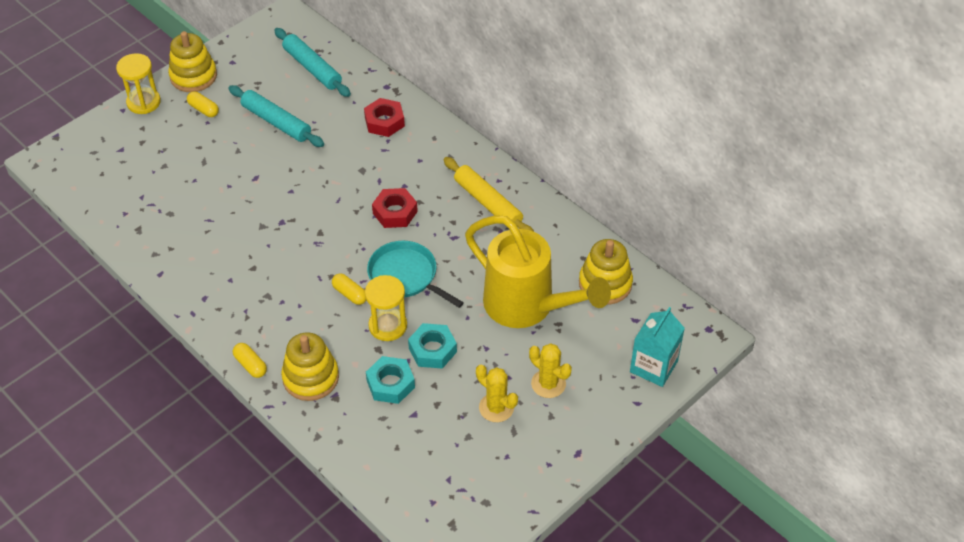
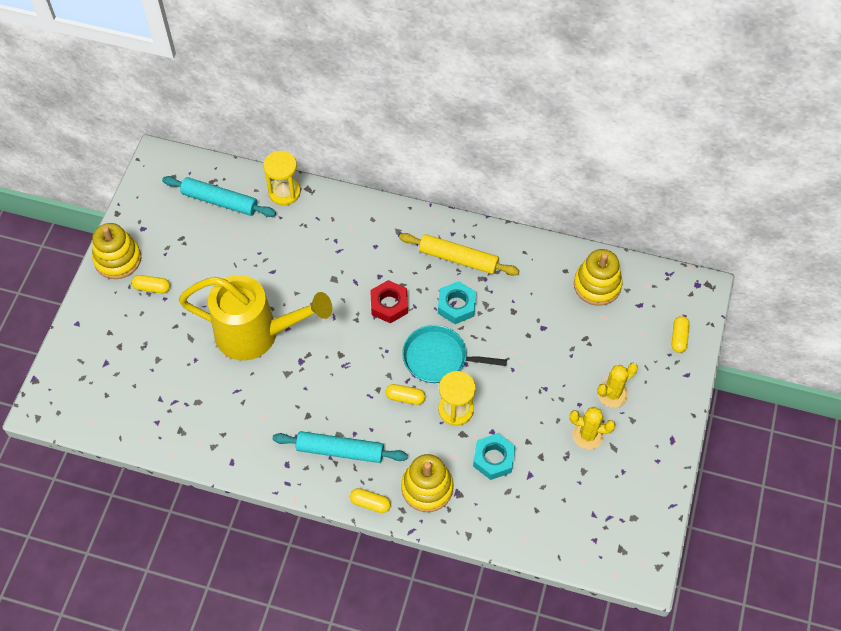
camera: 30 degrees left, 10 degrees up
(143, 102) = (91, 307): yellow hourglass -> yellow hourglass (284, 192)
(276, 122) = (226, 269): turquoise rolling pin -> turquoise rolling pin (340, 451)
(384, 122) = (320, 224): red nut -> none
(432, 350) = (505, 412): turquoise nut -> turquoise nut (456, 305)
(527, 306) = (552, 335): yellow watering can -> yellow watering can (256, 334)
(548, 384) = (612, 394): yellow cactus -> yellow cactus turned 45 degrees counterclockwise
(653, 366) = (679, 338): turquoise carton -> yellow capsule

